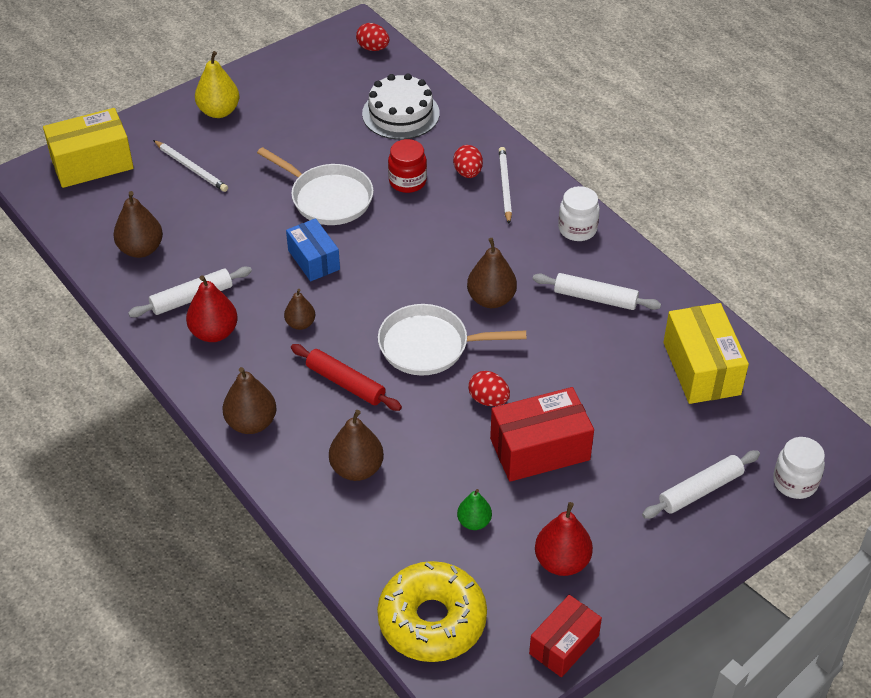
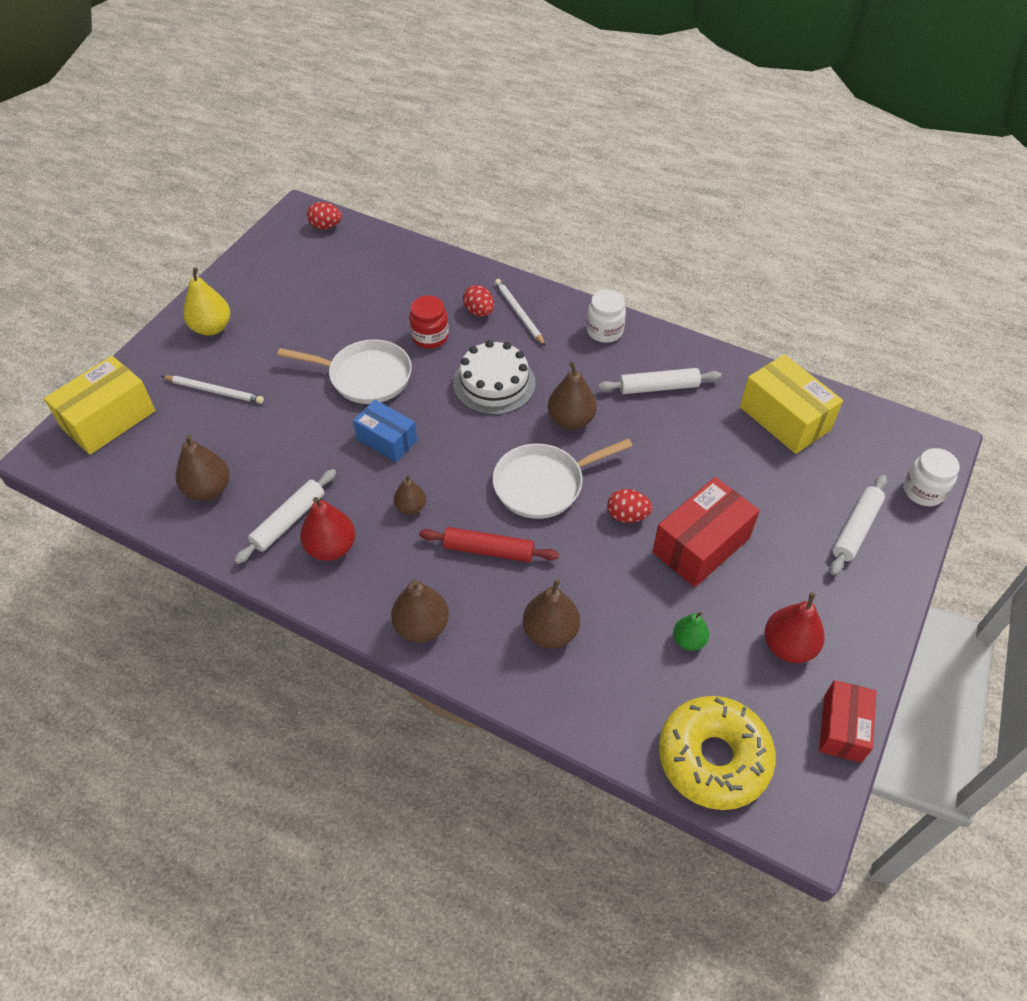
camera: 25 degrees left, 5 degrees up
(400, 113) = (386, 277): white cake -> white cake (494, 383)

